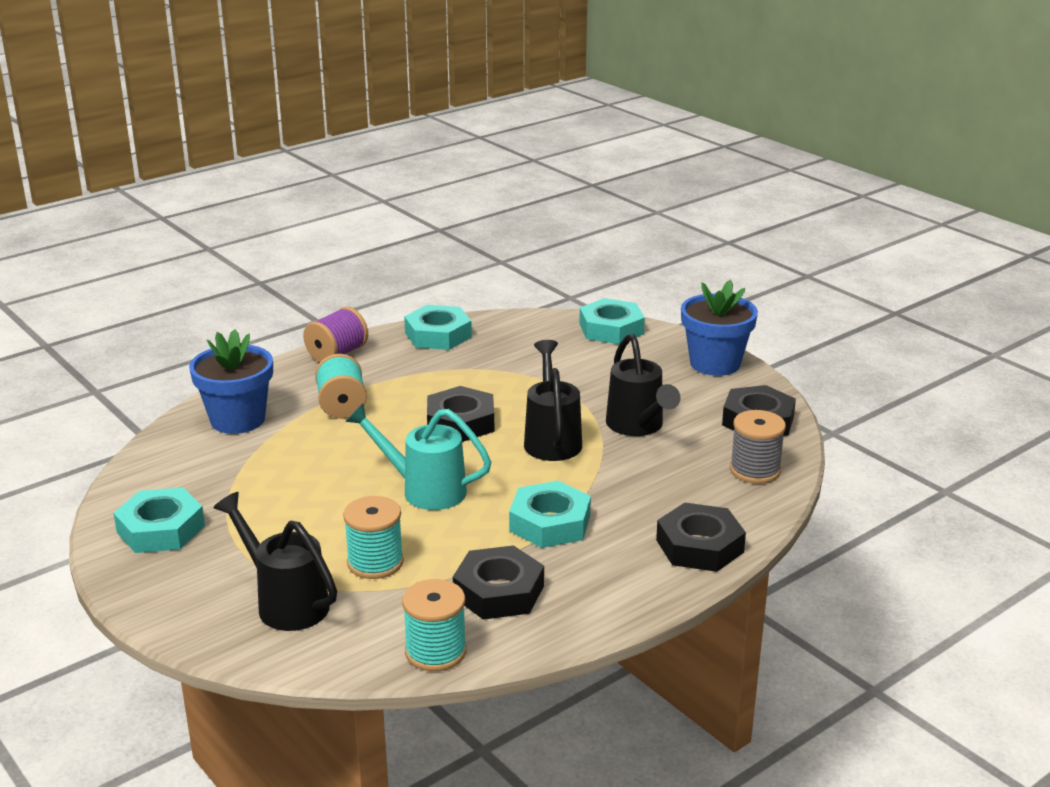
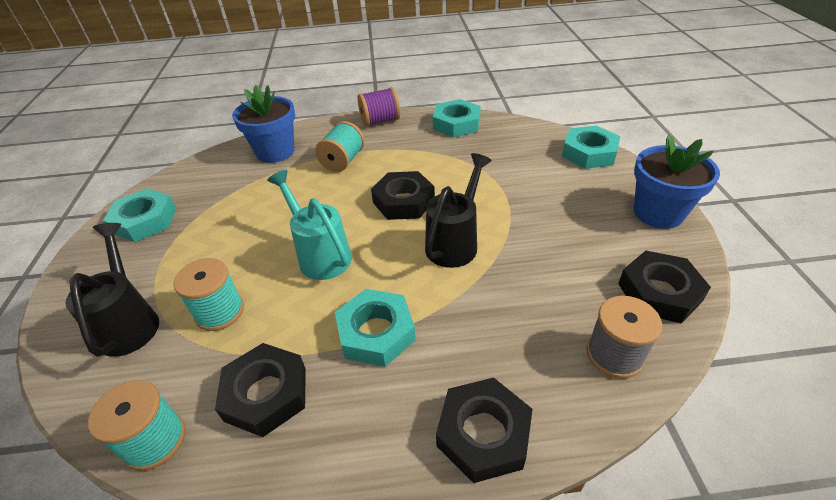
camera: 35 degrees right, 15 degrees up
(638, 426) = (537, 256): black watering can -> none

